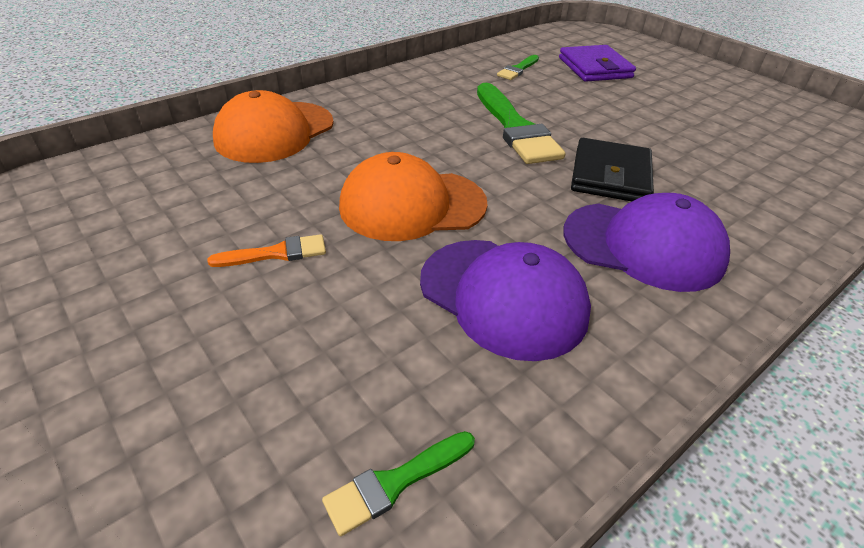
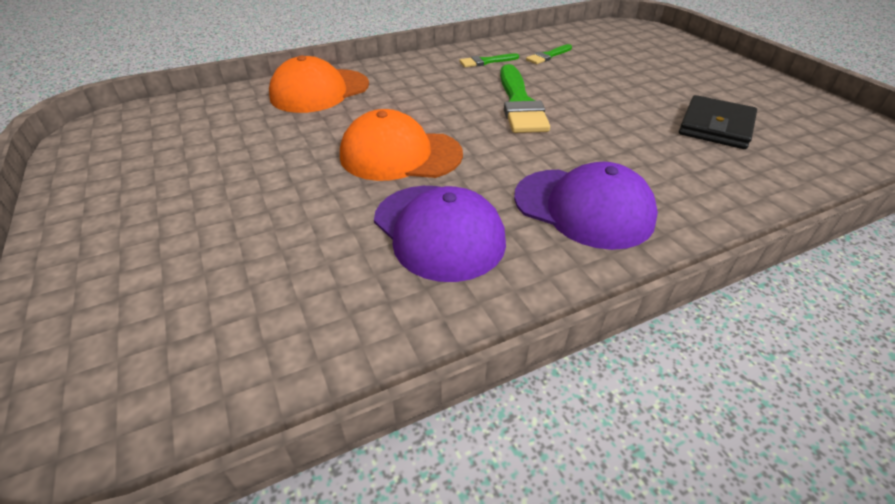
camera: 15 degrees right, 0 degrees up
(276, 253) = (279, 178): orange brush -> none
(395, 482) = (288, 345): green brush -> green brush (486, 61)
(595, 68) = (621, 59): purple wallet -> none
(610, 175) = (585, 149): black wallet -> black wallet (716, 126)

